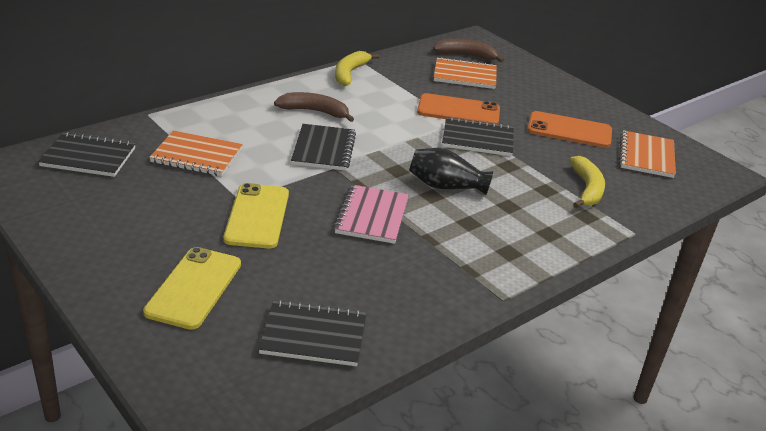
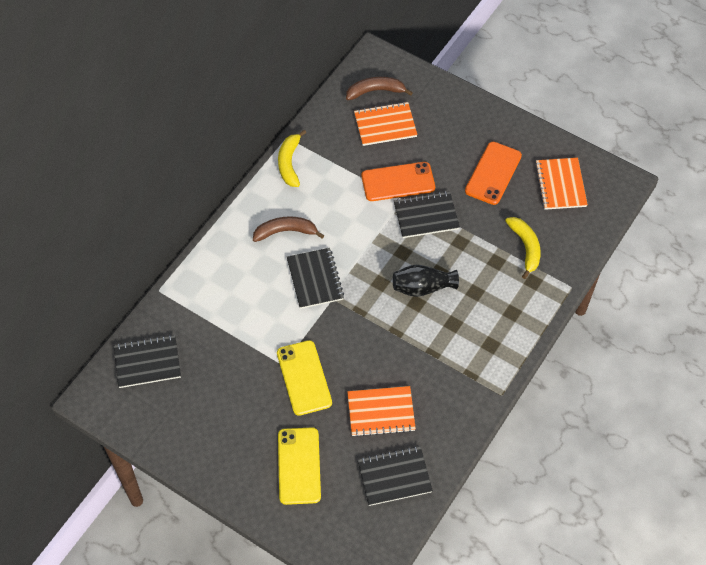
camera: 15 degrees left, 25 degrees up
(197, 156) = (225, 327): orange notebook -> orange notebook (381, 412)
(372, 216) = (383, 344): pink notebook -> none
(569, 130) = (493, 173): orange phone -> orange phone turned 60 degrees counterclockwise

